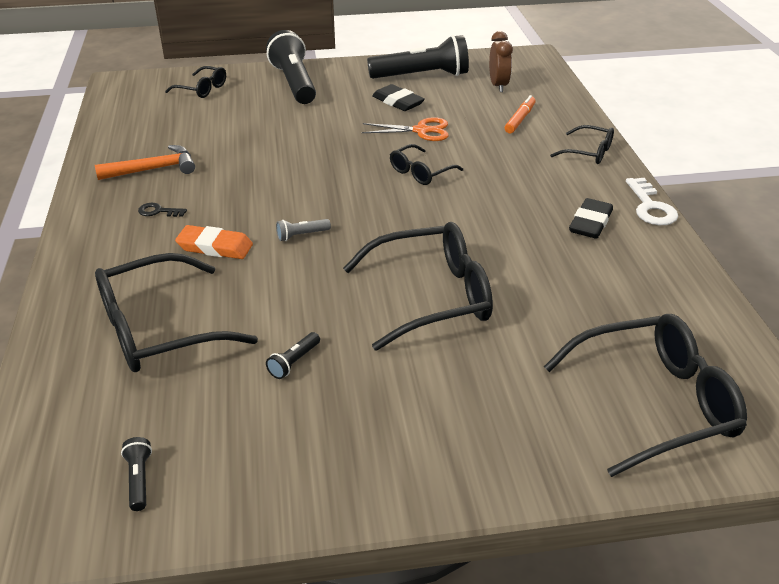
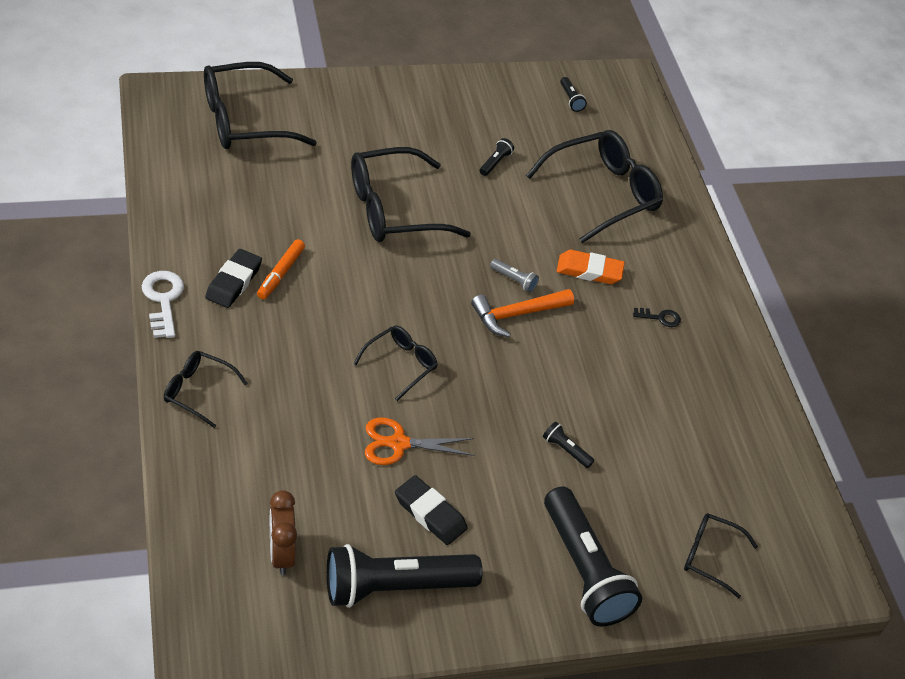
camera: 170 degrees right, 10 degrees up
(153, 169) = (695, 382): orange hammer -> orange hammer (517, 314)
(288, 131) = (566, 450): none -> black flashlight
(301, 235) = (514, 280): grey flashlight -> grey flashlight turned 60 degrees clockwise
(520, 119) = (267, 464): orange marker -> orange marker (280, 273)

